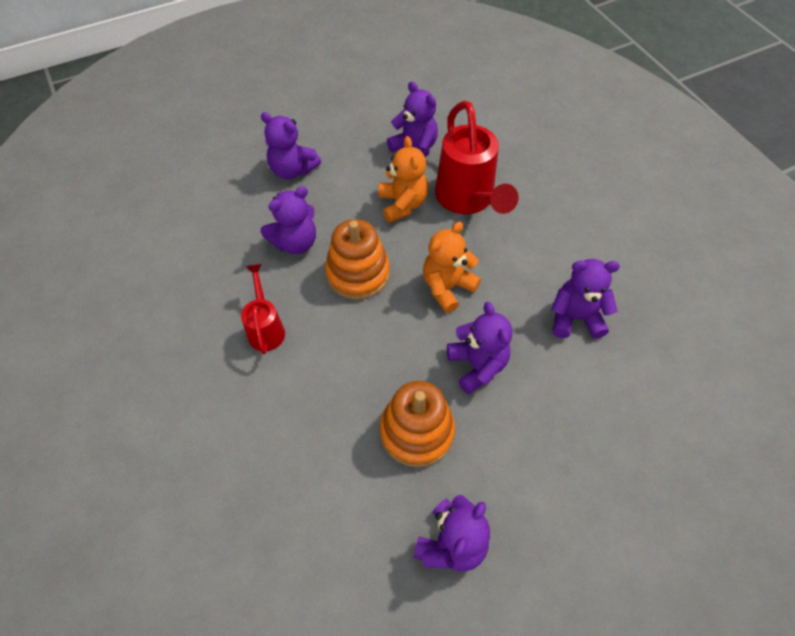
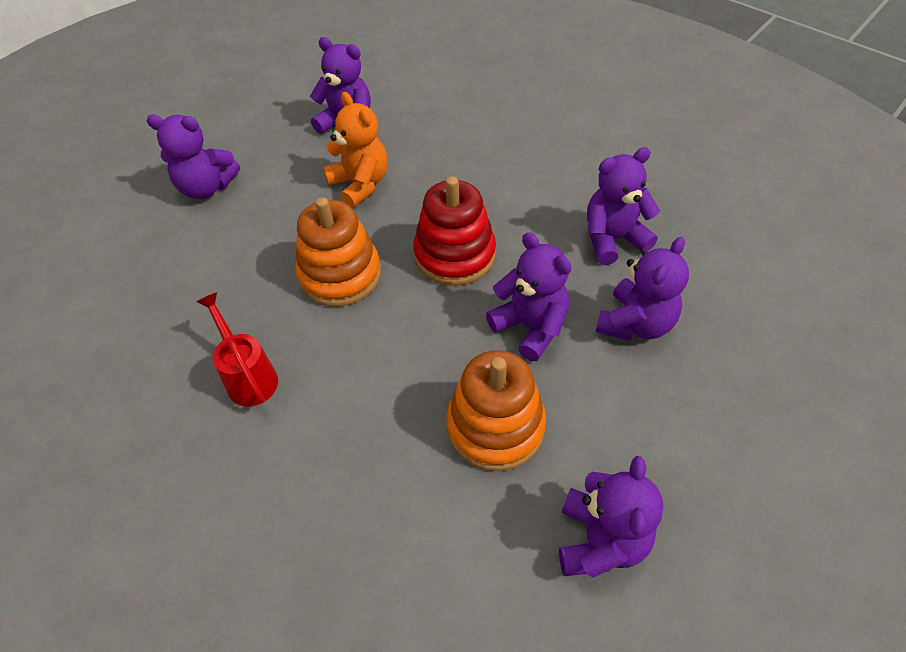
camera: 20 degrees left, 5 degrees down
(295, 242) = (245, 266): purple teddy bear -> purple teddy bear (635, 323)
(447, 287) = (454, 255): orange teddy bear -> red stacking toy
(468, 200) = (434, 158): red watering can -> none

